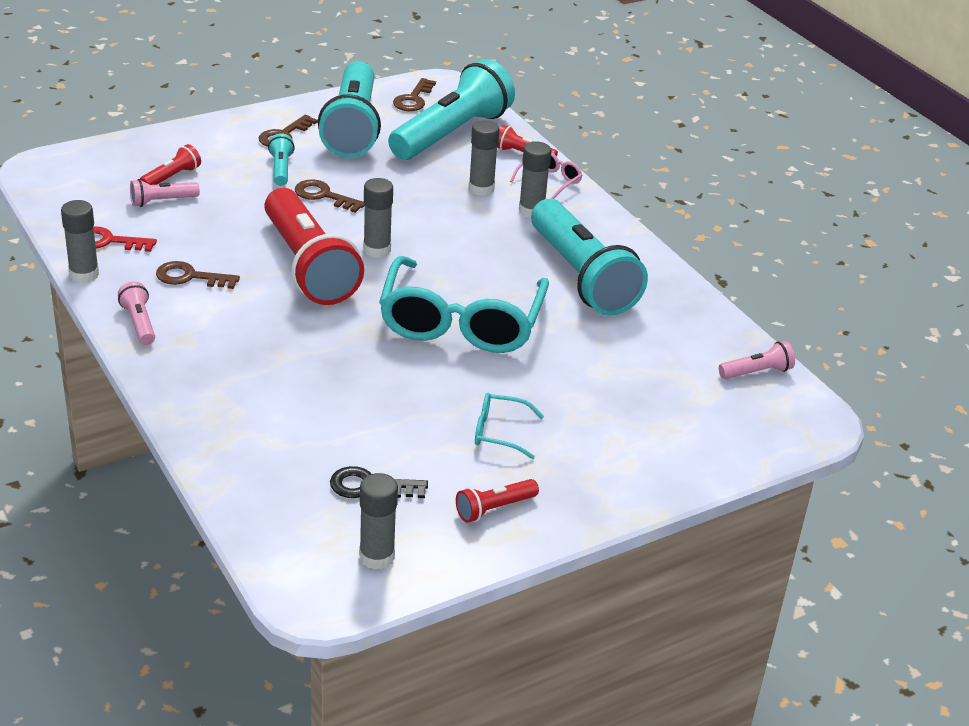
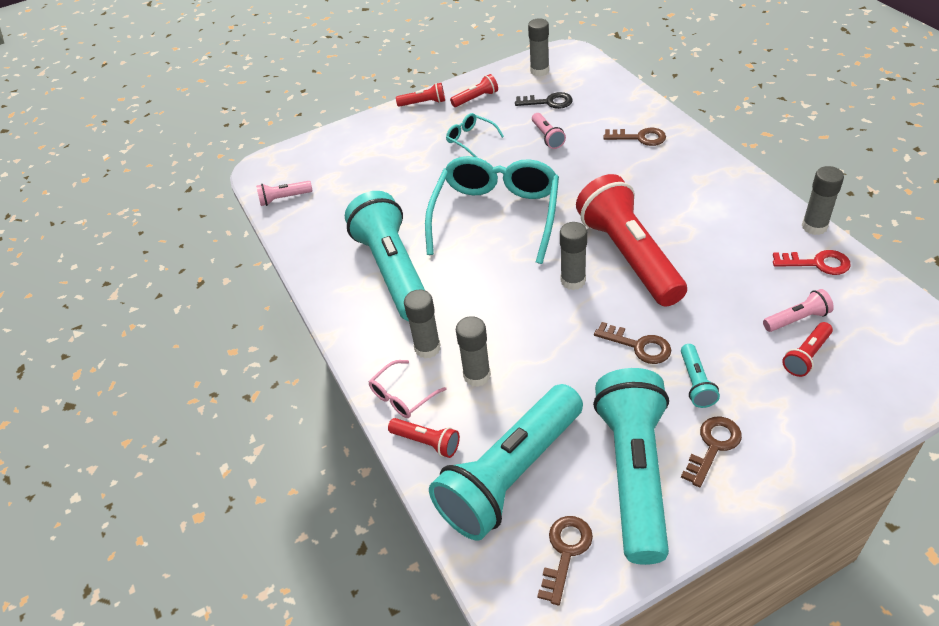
camera: 170 degrees left, 10 degrees up
(139, 323) = (742, 188): pink flashlight -> pink flashlight (547, 137)
(190, 277) = (724, 234): brown key -> brown key (639, 138)
(499, 432) = (471, 139): turquoise glasses -> turquoise glasses turned 150 degrees counterclockwise
(586, 510) = (423, 103): none -> red flashlight

